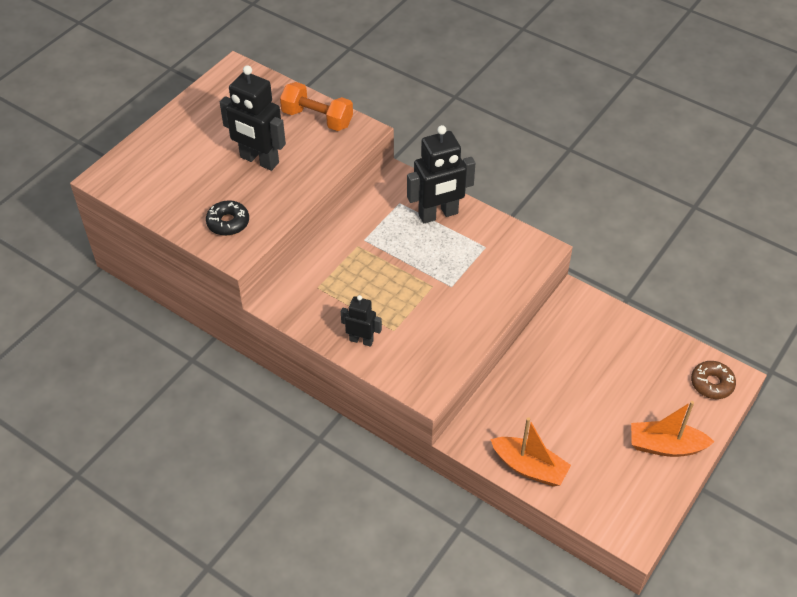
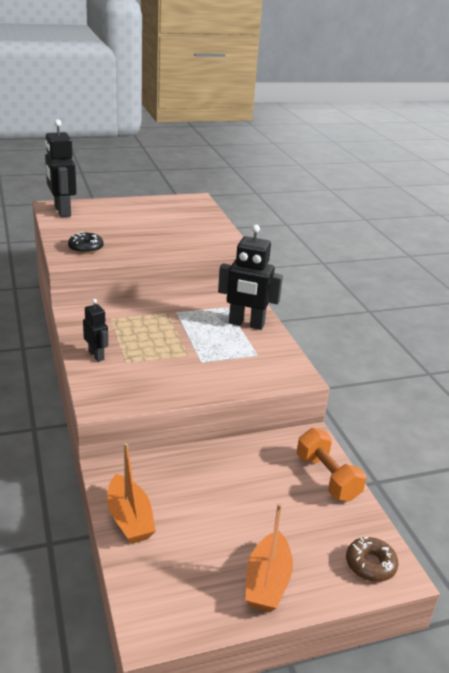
camera: 35 degrees right, 20 degrees down
(259, 160) = (148, 234): black robot -> black robot (62, 211)
(317, 118) = (214, 233): orange dumbbell -> orange dumbbell (327, 478)
(665, 446) = (267, 582): orange boat -> orange boat turned 120 degrees counterclockwise

